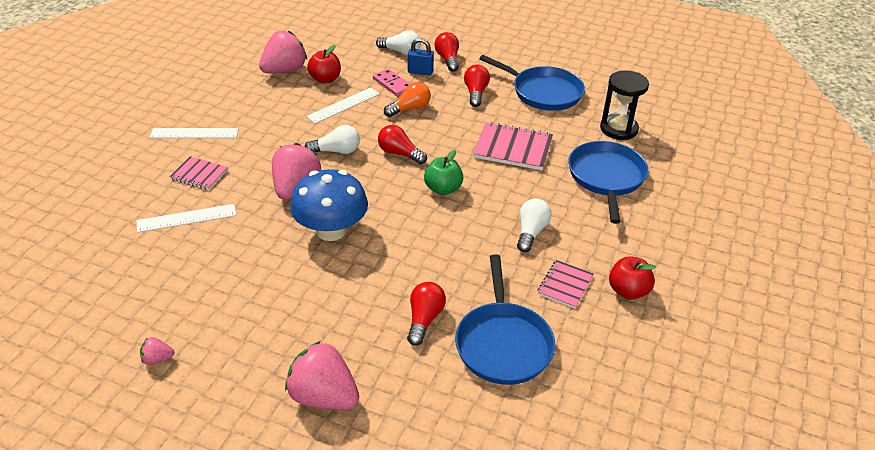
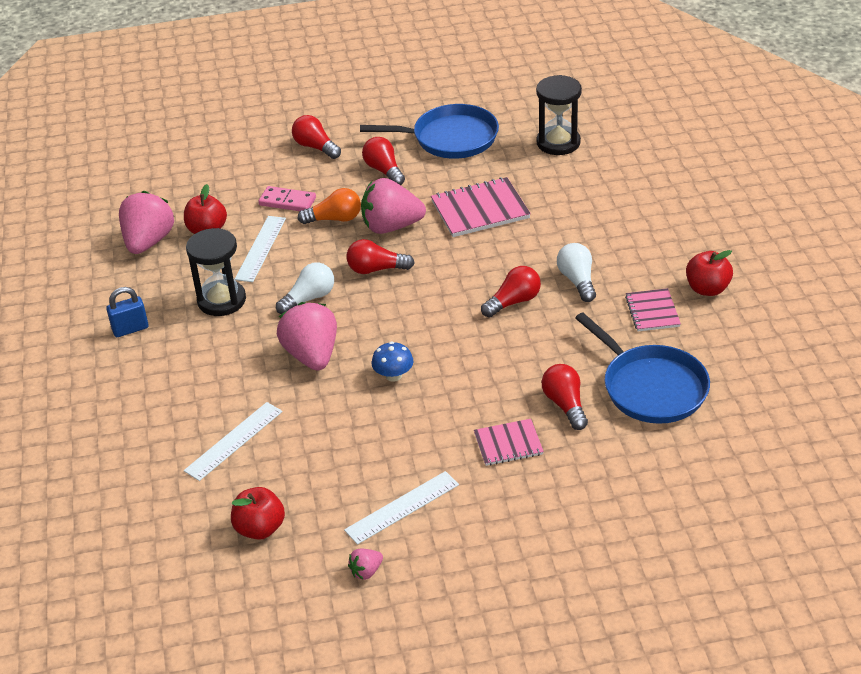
camera: 30 degrees left, 0 degrees up
(132, 286) = (260, 528): none -> red apple
(194, 133) = (132, 356): white ruler -> white ruler (402, 507)
(199, 174) = (192, 394): pink notebook -> pink notebook (508, 444)
(284, 125) = (221, 300): none -> black hourglass
(323, 396) = (549, 513): pink strawberry -> pink strawberry (391, 226)
(331, 230) = (393, 375): blue mushroom -> blue mushroom, size x0.47
(401, 52) = (255, 162): white light bulb -> none
(409, 109) = (335, 219): orange light bulb -> orange light bulb turned 60 degrees clockwise
(420, 72) = (301, 174): blue padlock -> blue padlock (130, 329)
(443, 189) = (456, 282): green apple -> none
(468, 223) = (513, 302): none -> red light bulb
(606, 177) = (593, 196): blue pan -> none

